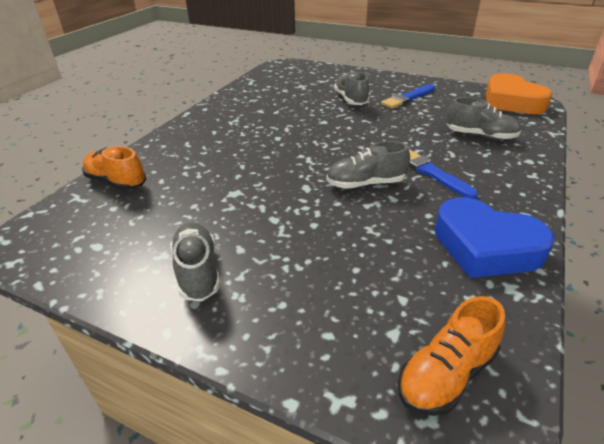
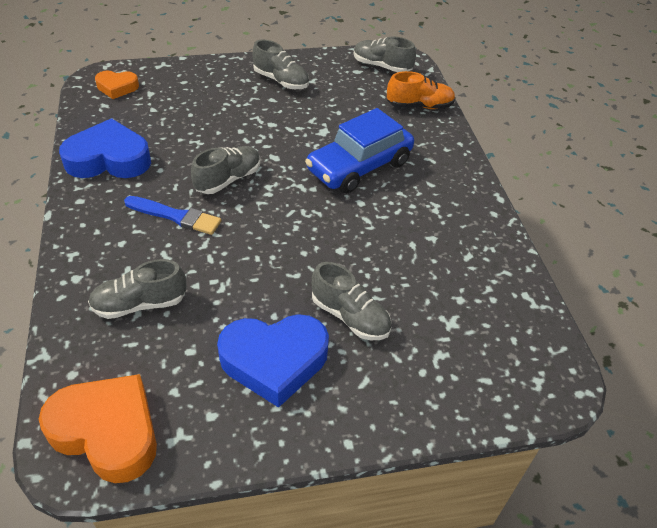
camera: 140 degrees right, 10 degrees up
(62, 239) = (382, 66): none -> grey shoe
(246, 156) = (359, 166): none -> blue car
(408, 98) = (274, 361): blue brush -> blue heart
(446, 374) = (117, 87): orange shoe -> orange heart

